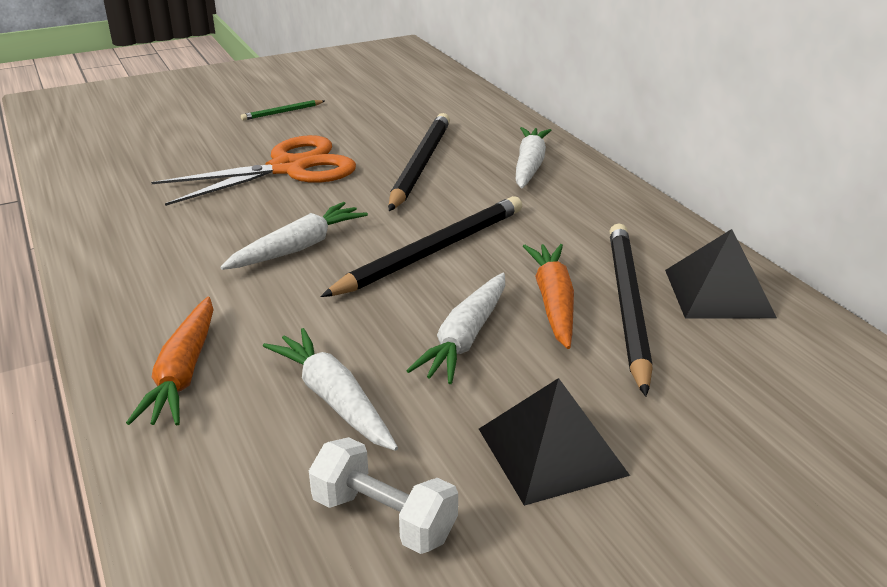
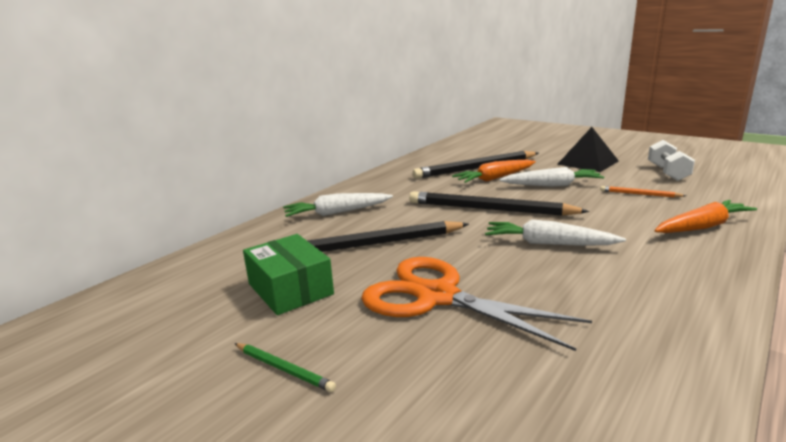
camera: 115 degrees left, 10 degrees down
(334, 399) = (639, 194): white carrot -> orange pencil
(378, 125) = (290, 289): none -> green box
(718, 293) = (441, 159): black pyramid -> none

